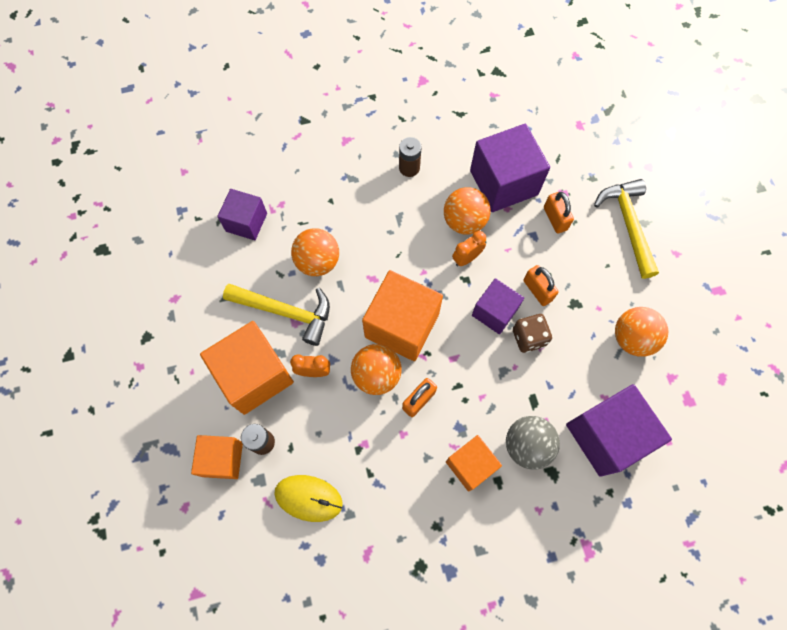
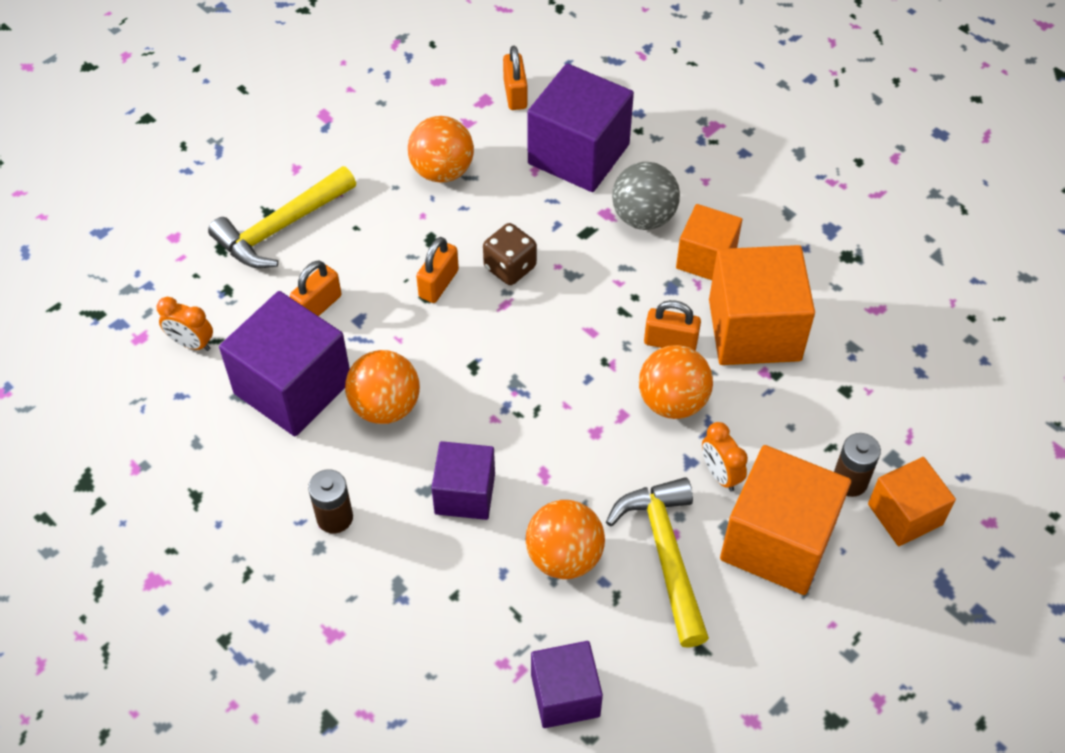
camera: 120 degrees left, 15 degrees down
(308, 498) = (869, 396): yellow mouse -> none
(402, 325) = (587, 406): orange cube -> orange cube (754, 330)
(466, 258) = (441, 378): orange clock -> orange clock (191, 343)
(494, 312) = (499, 315): purple cube -> purple cube (465, 494)
(685, 424) = (515, 94): none -> orange padlock

